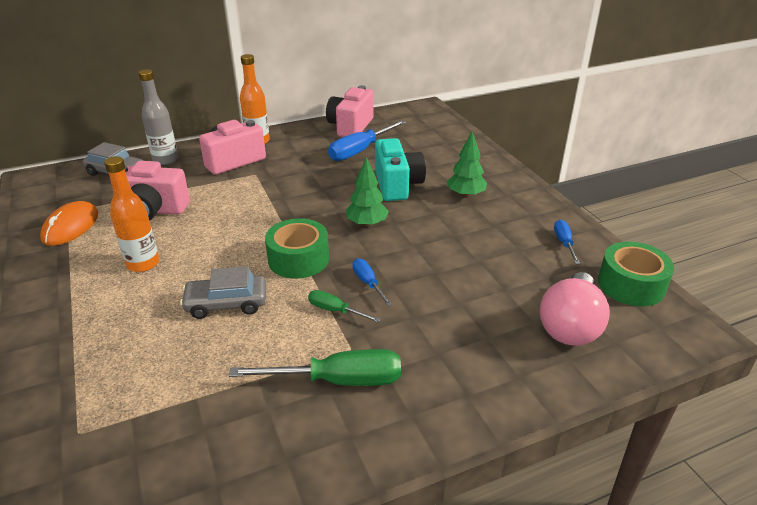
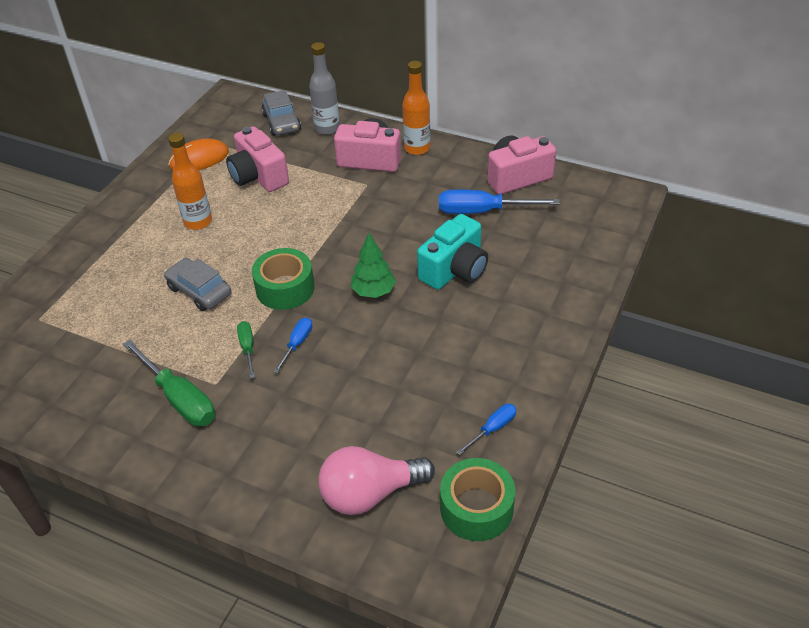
camera: 50 degrees right, 10 degrees up
(466, 195) = (494, 321): green tree -> none

